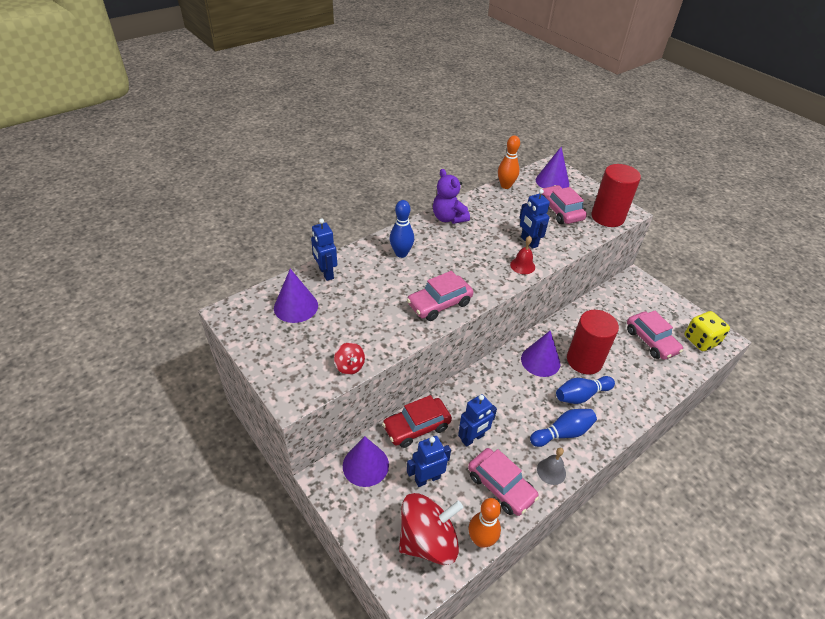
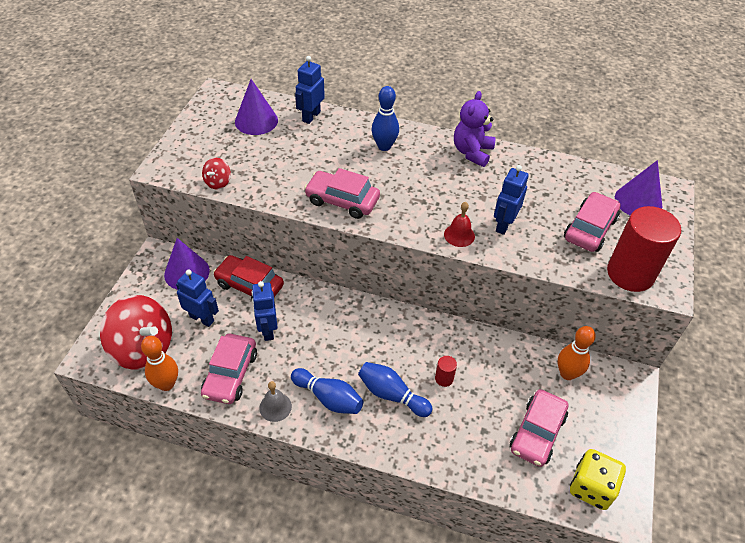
camera: 55 degrees right, 5 degrees up
(472, 438) = (267, 330): blue robot -> blue robot turned 60 degrees clockwise
(505, 186) = (580, 169): orange bowling pin -> orange bowling pin (567, 373)
(540, 361) = (408, 341): purple cone -> none
(584, 360) = (444, 378): red cylinder -> red cylinder, size x0.41

